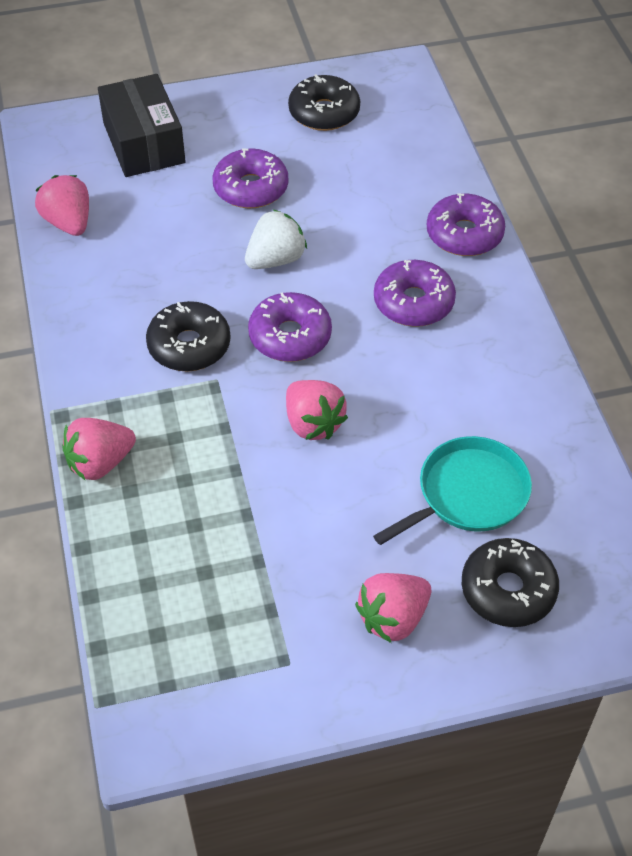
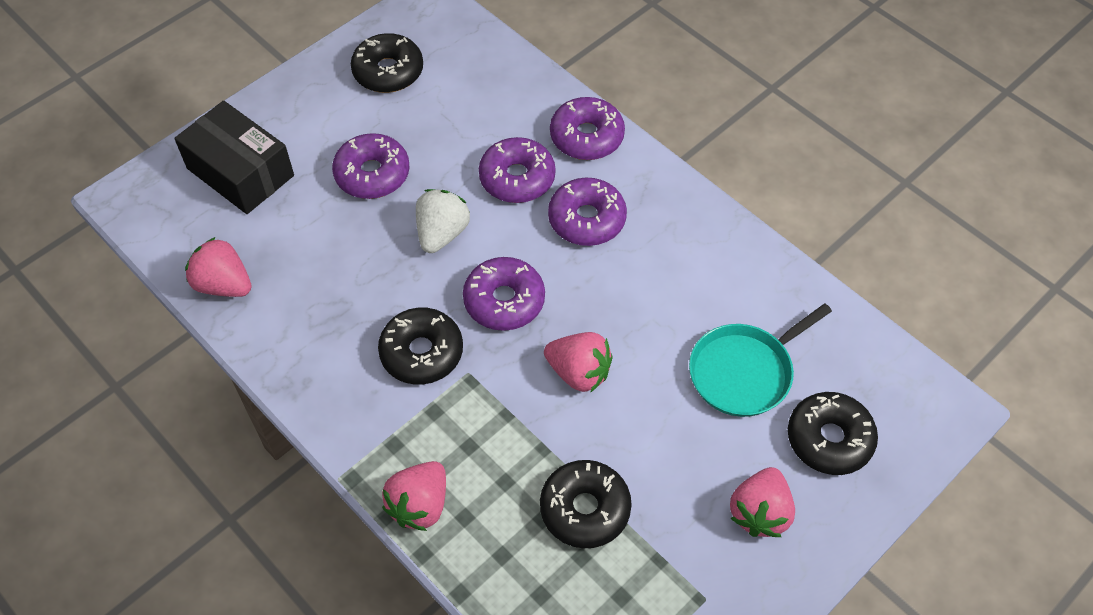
camera: 30 degrees left, 5 degrees up
(236, 535) = (585, 509): none -> black donut
(375, 242) = (517, 178): none -> purple donut
(468, 494) = (744, 371): turquoise pan -> turquoise pan turned 150 degrees counterclockwise

